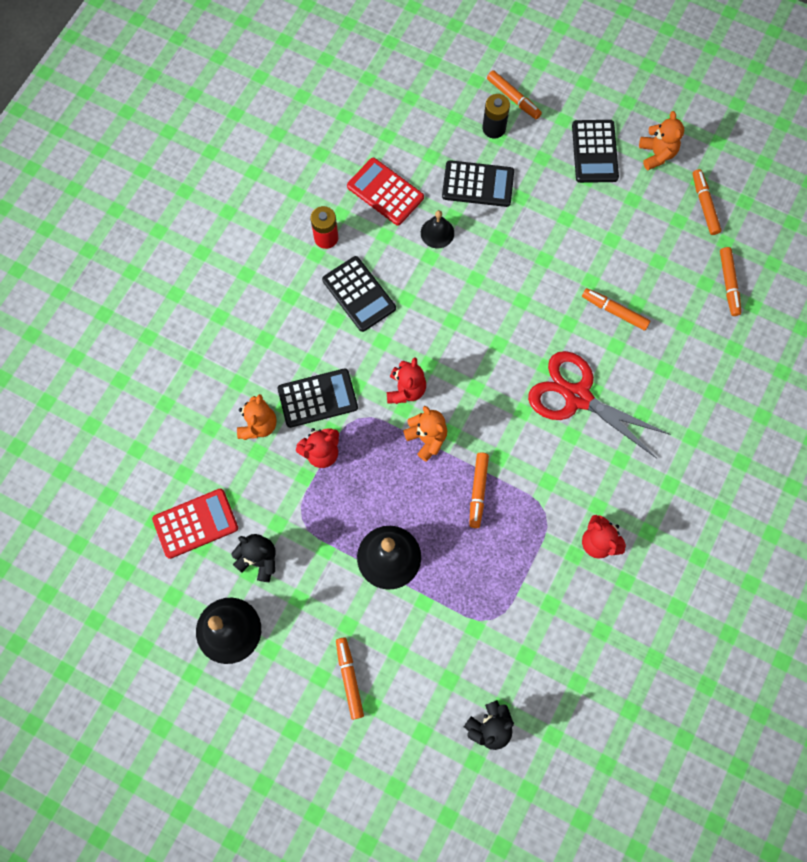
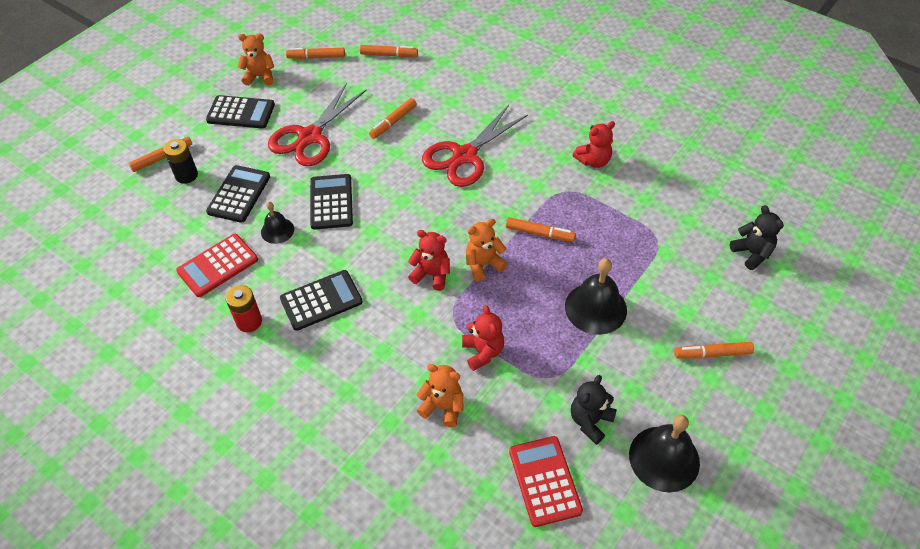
camera: 80 degrees left, 20 degrees down
(317, 398) = (424, 349): black calculator -> black calculator (331, 202)
(573, 230) = (310, 137): none -> red scissors

